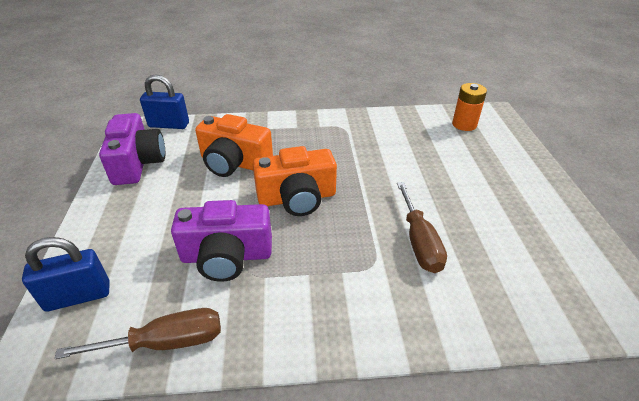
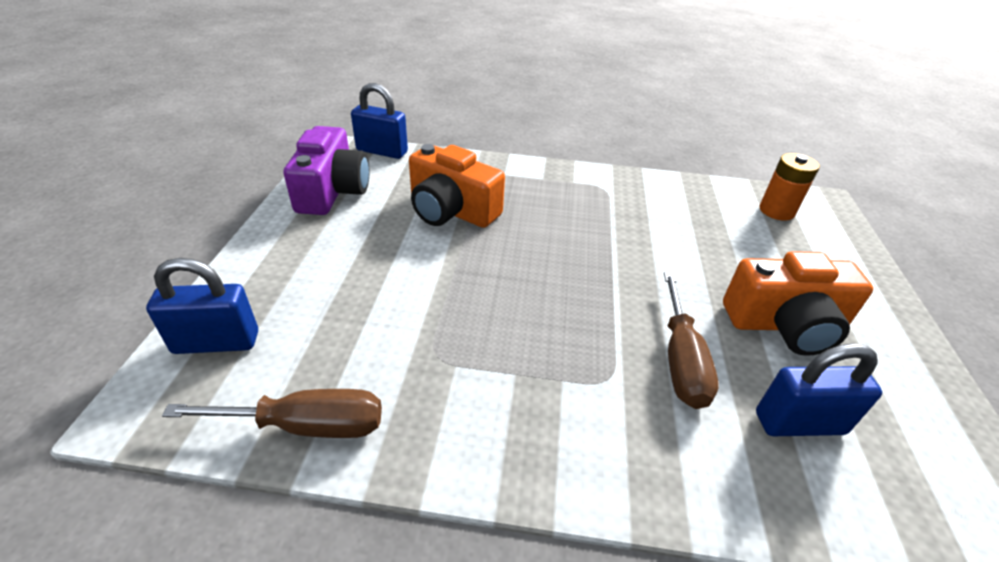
camera: 10 degrees right, 0 degrees up
(226, 256) = (412, 328): purple camera -> none
(297, 198) = (522, 269): orange camera -> orange camera (785, 324)
(502, 269) = (799, 423): none -> blue padlock

